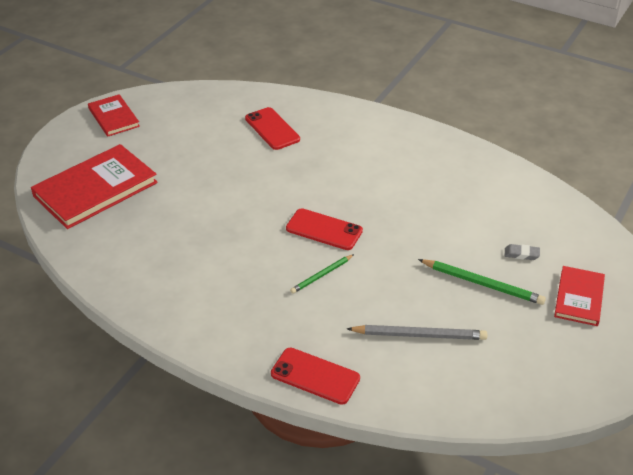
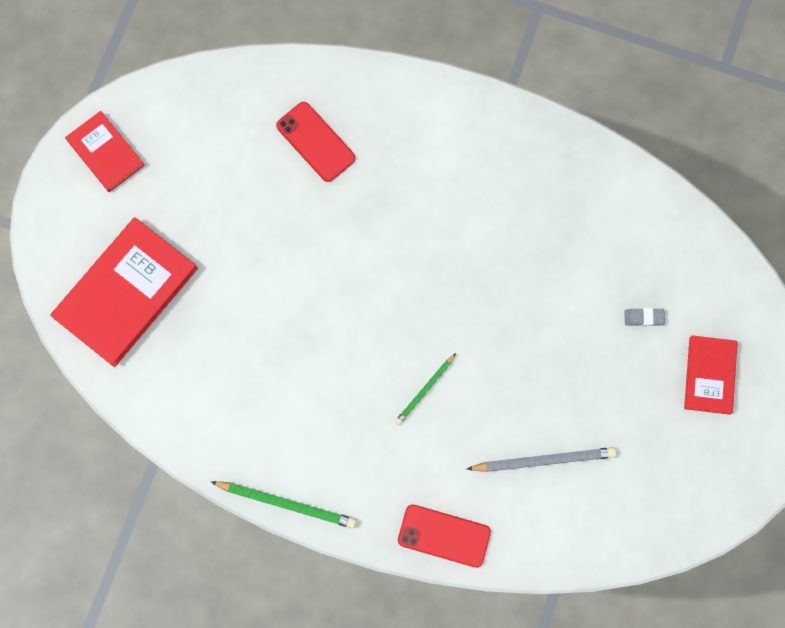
camera: 10 degrees left, 35 degrees up
(324, 230) = (414, 316): red phone -> none
(482, 284) = (604, 372): green pencil -> green pencil (286, 503)

